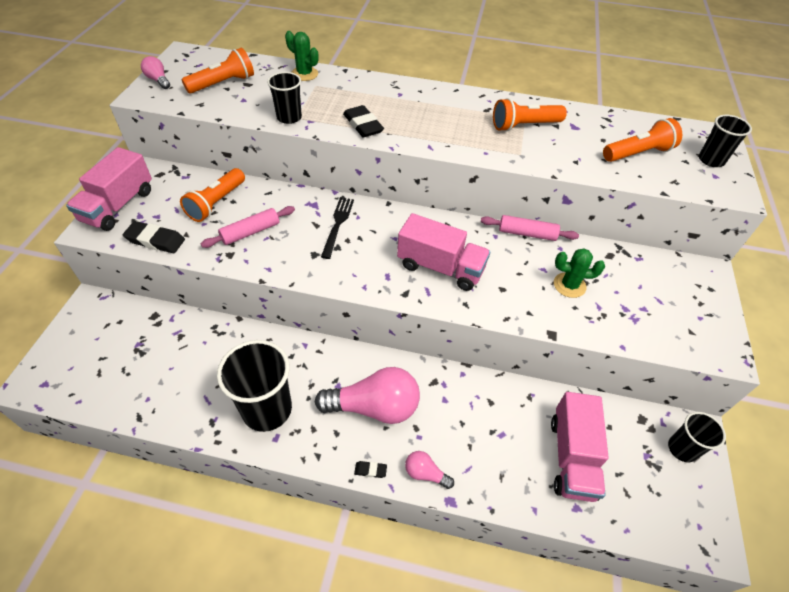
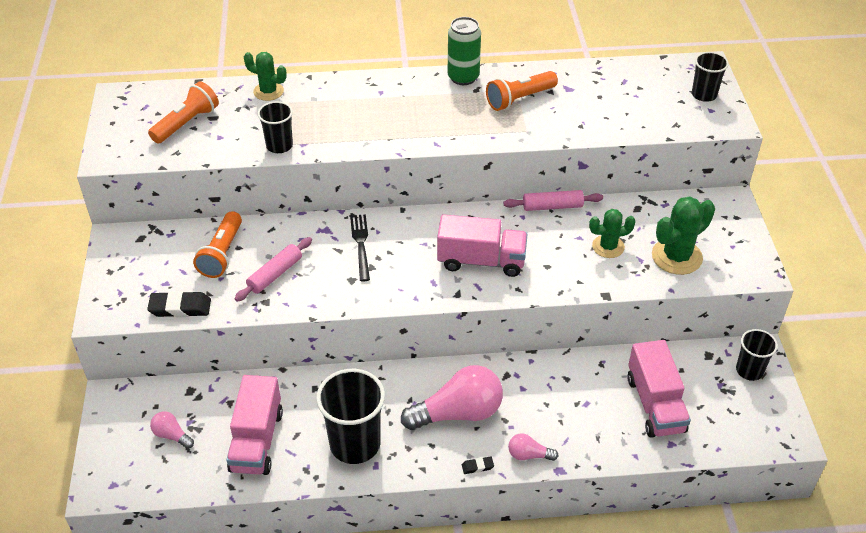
camera: 15 degrees left, 5 degrees down
(118, 206) = (117, 283): pink truck -> pink truck (257, 440)
(158, 80) = (112, 136): pink light bulb -> pink light bulb (172, 435)
(363, 125) = (359, 136): black eraser -> none
(479, 97) = (463, 77): none -> green can
(637, 313) = (676, 257): none -> green cactus
(638, 153) = (636, 103): orange flashlight -> none

